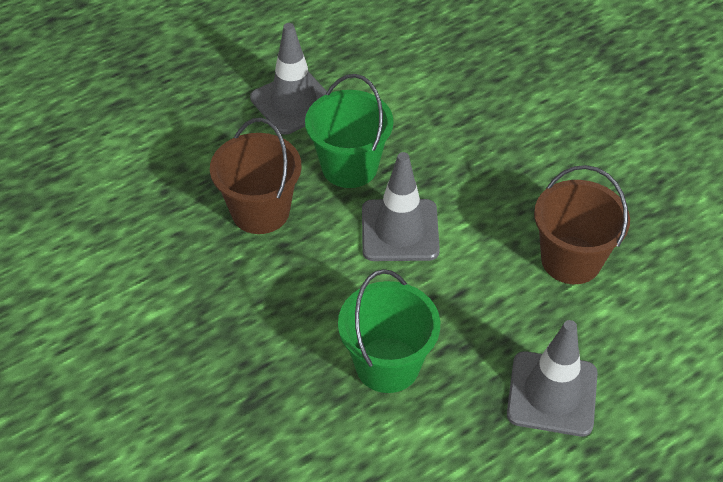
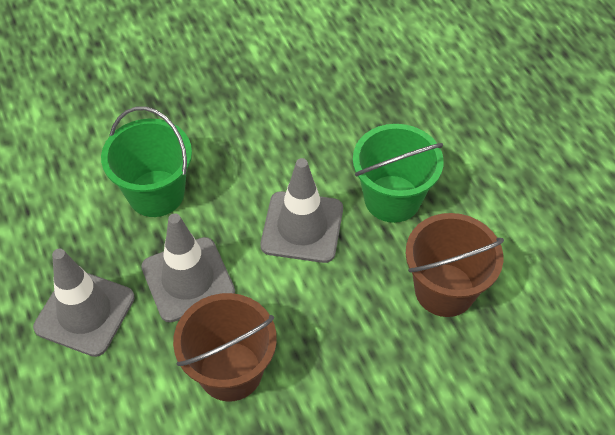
camera: 100 degrees right, 5 degrees up
(260, 211) = (347, 125): brown bucket -> brown bucket (444, 290)
(293, 102) = (488, 164): grey traffic cone -> grey traffic cone (188, 279)

